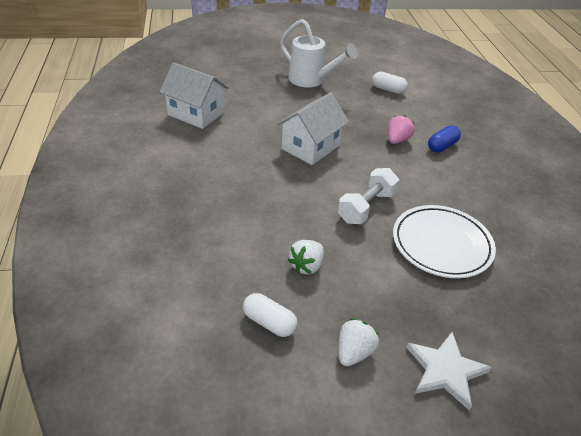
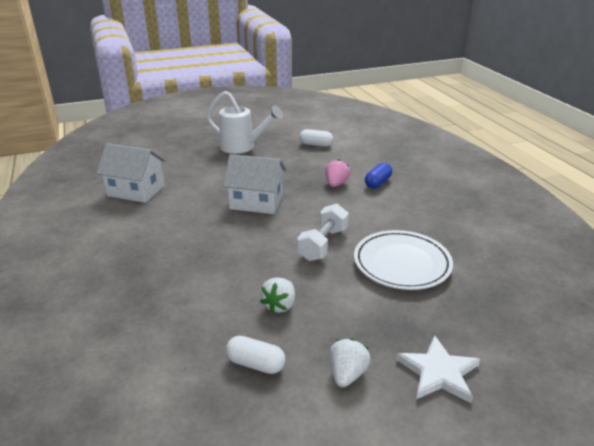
camera: 10 degrees left, 10 degrees down
(311, 147) = (256, 202): white house -> white house turned 75 degrees clockwise

